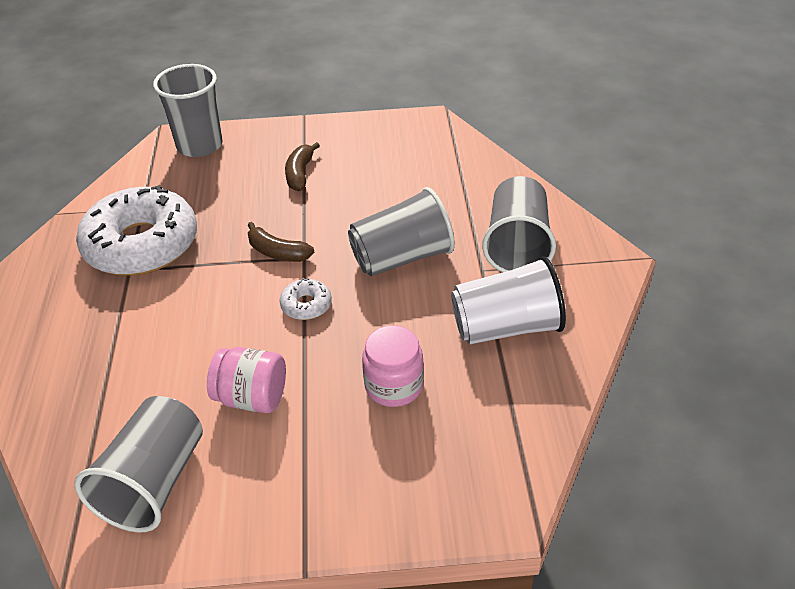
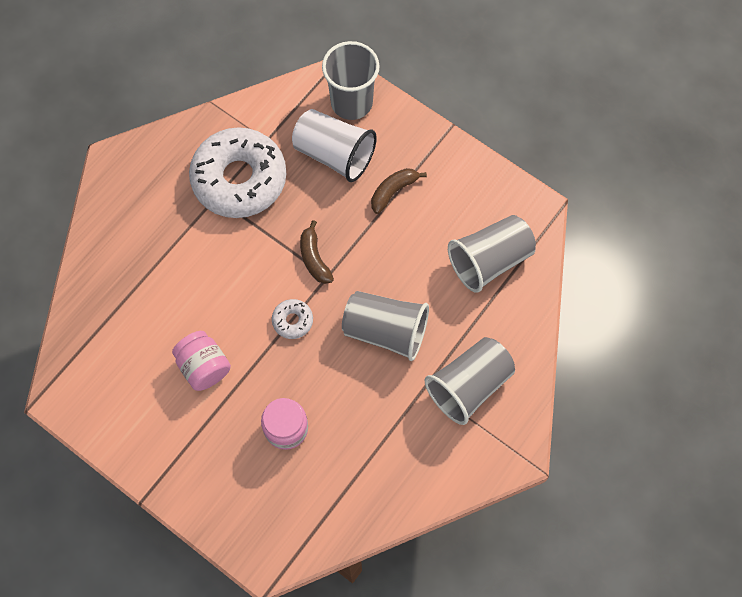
camera: 40 degrees right, 25 degrees up
(154, 482) = (112, 381): grey cup -> grey cup (489, 261)
(506, 327) = (391, 444): white cup -> white cup (334, 154)

